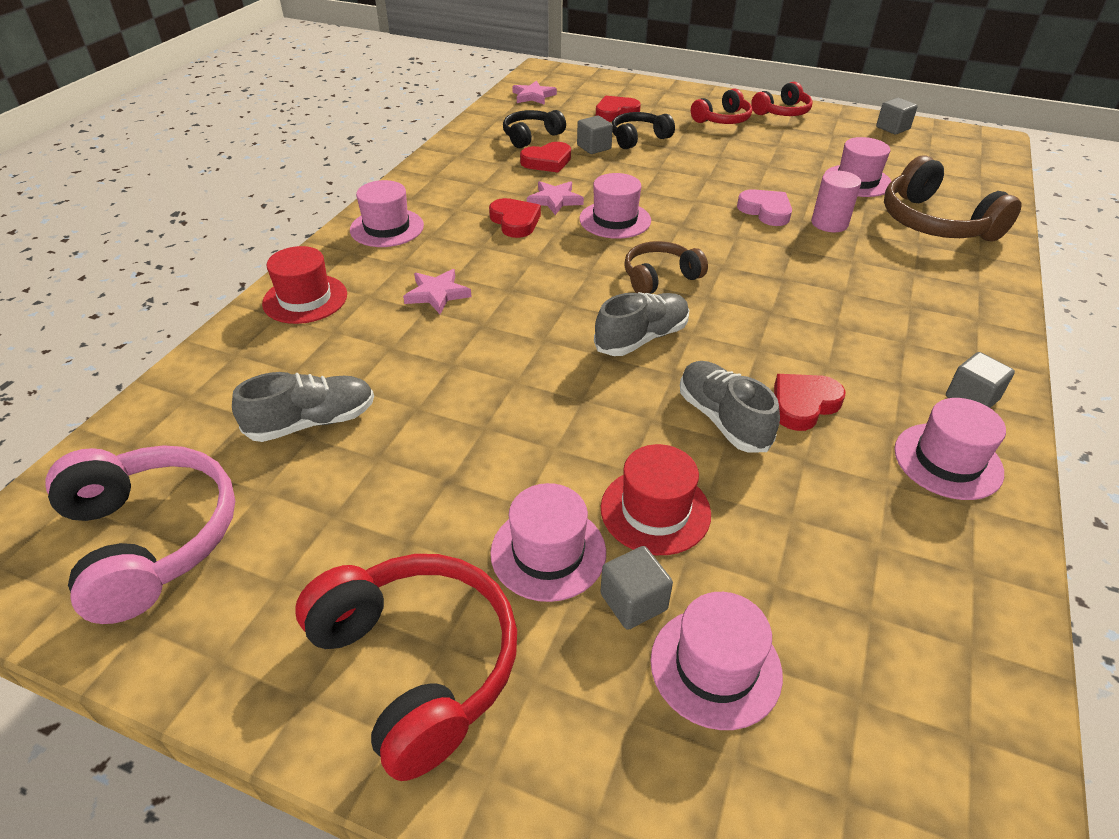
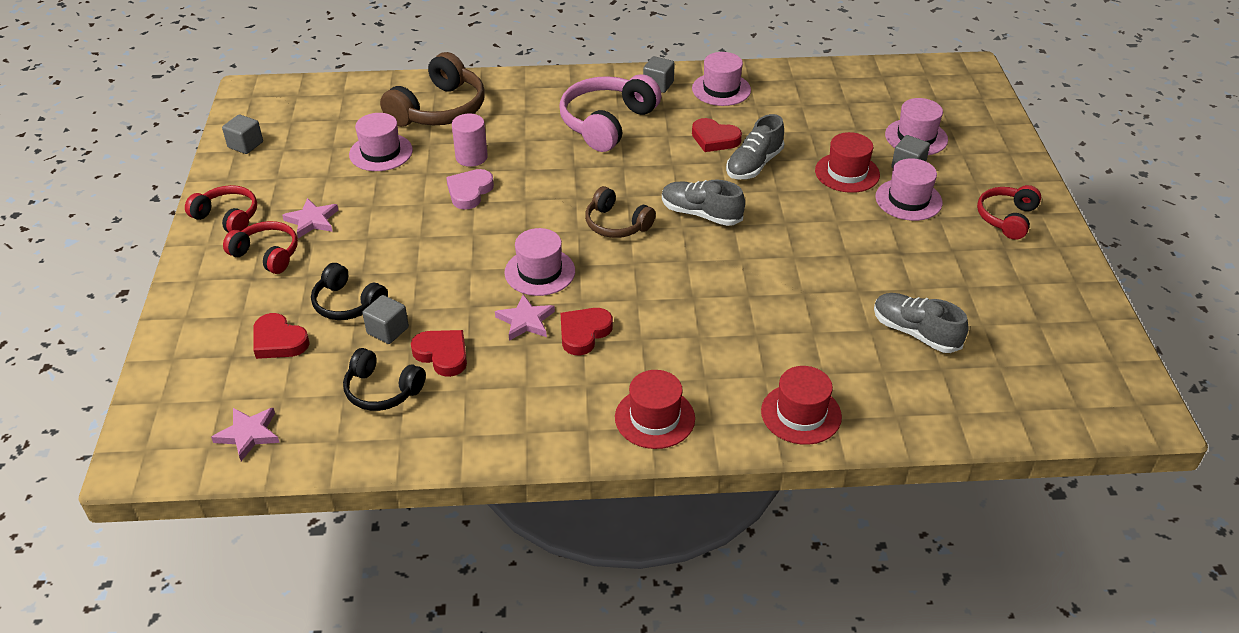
camera: 115 degrees left, 0 degrees up
(151, 539) = (1056, 351): pink headphones -> pink headphones (607, 123)
(387, 228) = (655, 418): pink hat -> red hat
(417, 665) = (1007, 218): red headphones -> red headphones, size x0.60
(437, 294) = (730, 336): pink star -> pink star (312, 220)

